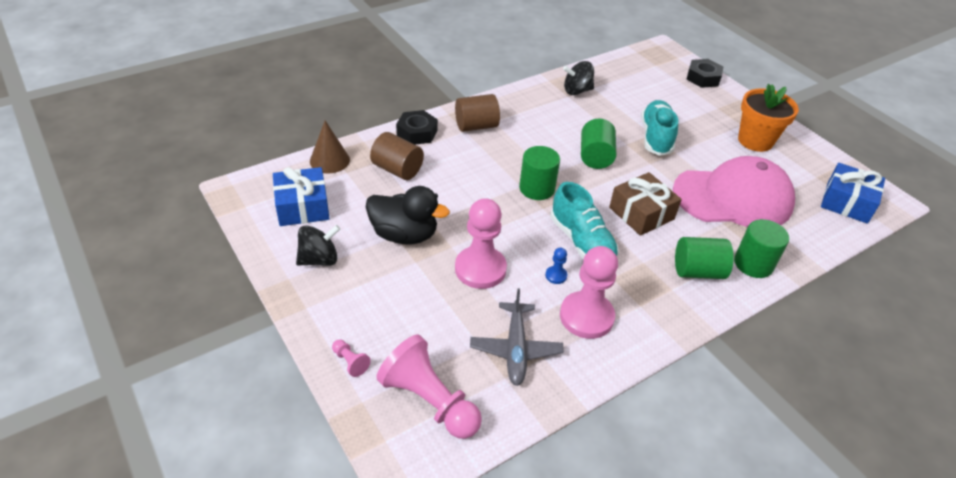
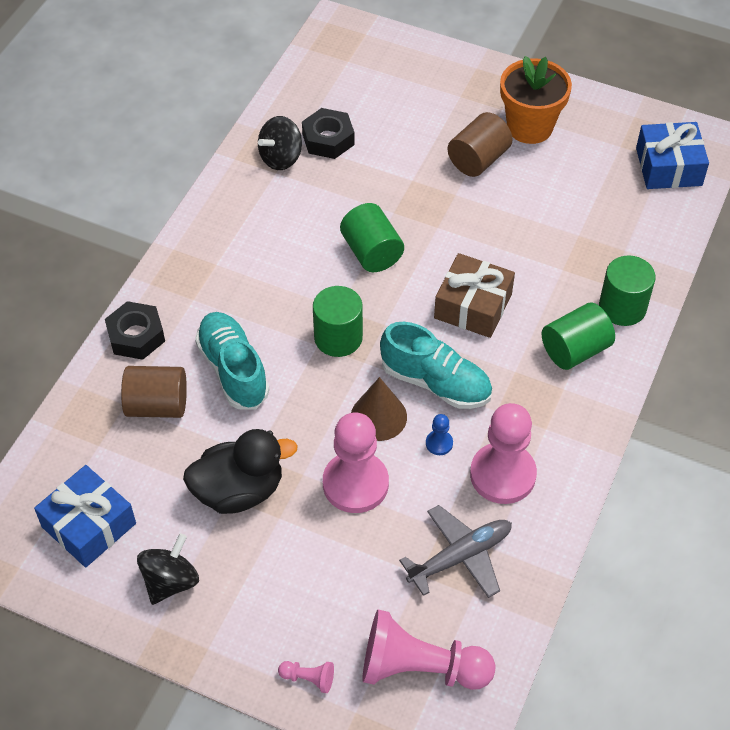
camera: 30 degrees left, 10 degrees up
(329, 160) = (63, 440): brown cone -> brown cone (378, 416)
(476, 126) = (200, 284): brown cylinder -> brown cylinder (478, 159)
(515, 349) = (460, 557): grey plane -> grey plane turned 90 degrees counterclockwise
(656, 137) = (419, 183): turquoise shoe -> turquoise shoe (233, 370)
(703, 78) = (415, 54): black nut -> black nut (328, 139)
(733, 198) = (553, 227): pink cap -> none

